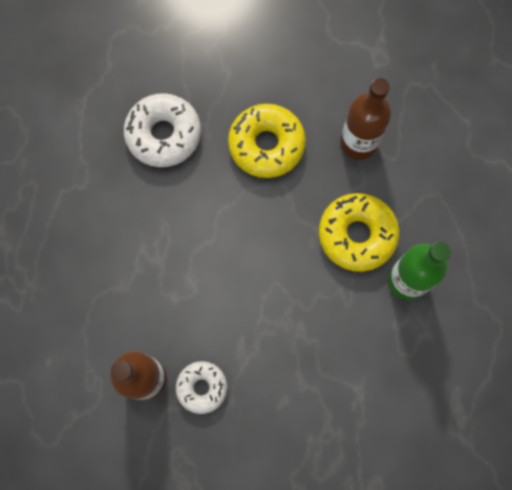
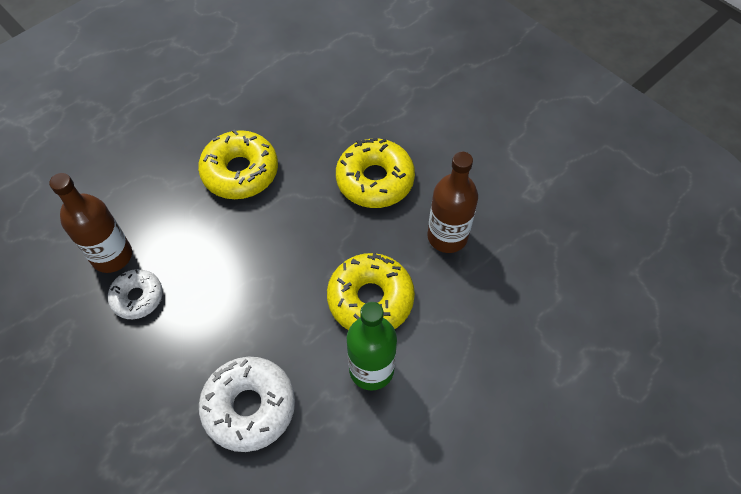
camera: 45 degrees right, 15 degrees down
(163, 228) = (240, 172): none -> yellow donut
(164, 135) = (311, 115): white donut -> white donut (249, 407)

